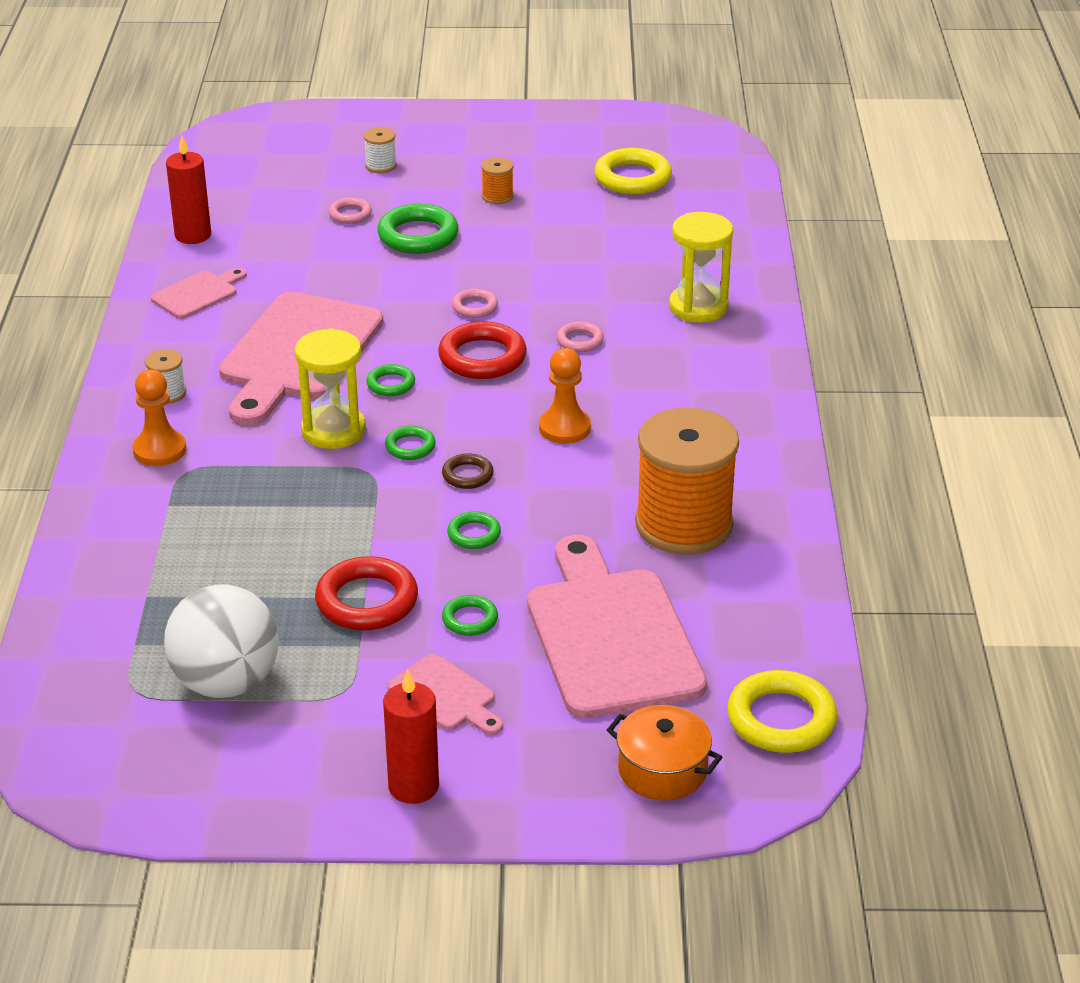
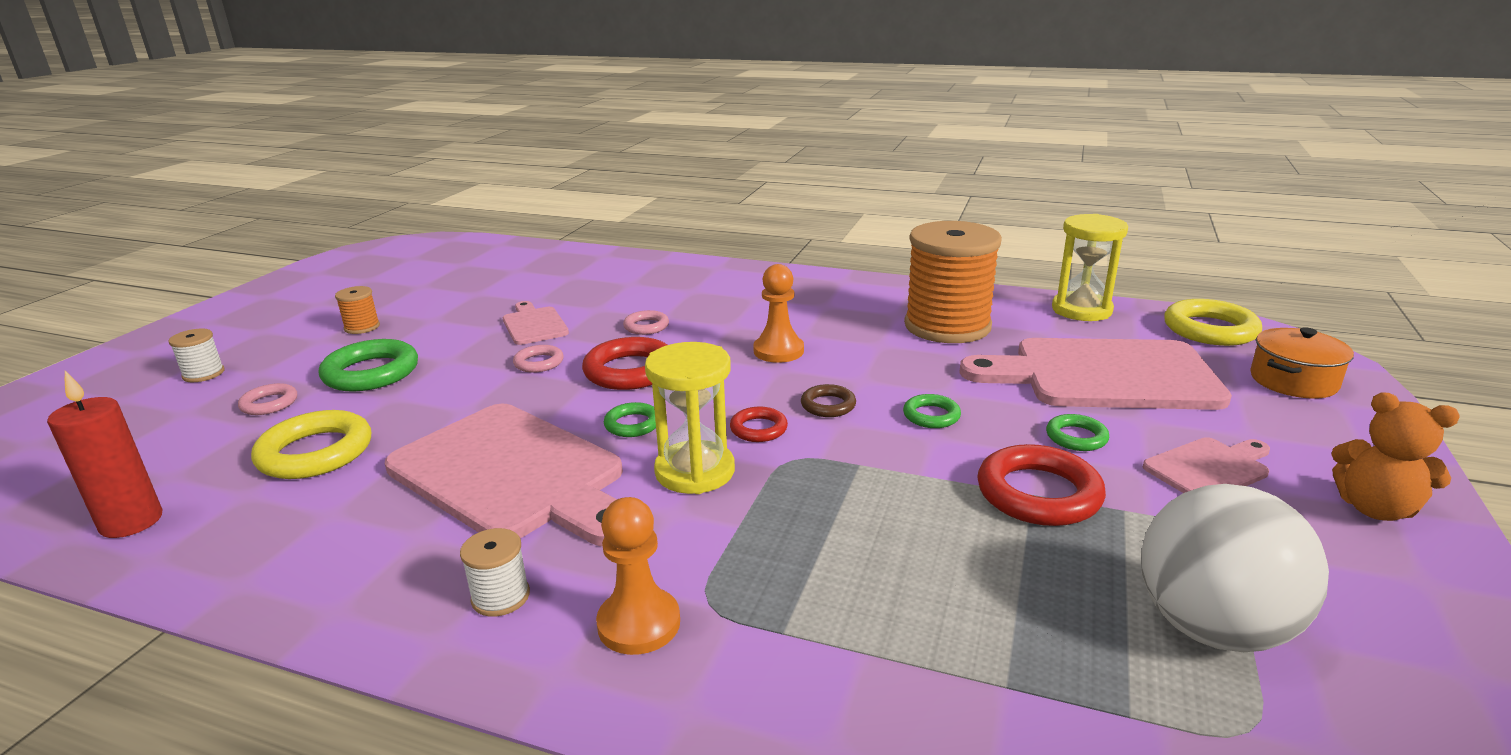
camera: 70 degrees left, 10 degrees down
(198, 294) = (283, 536): pink cutting board -> pink cutting board (534, 324)
(410, 447) = (758, 429): green ring -> red ring
(413, 786) = (1375, 509): red candle -> orange teddy bear
(632, 178) = (423, 274): yellow ring -> yellow ring (315, 452)
(698, 307) = (643, 279): yellow hourglass -> yellow hourglass (1081, 310)

